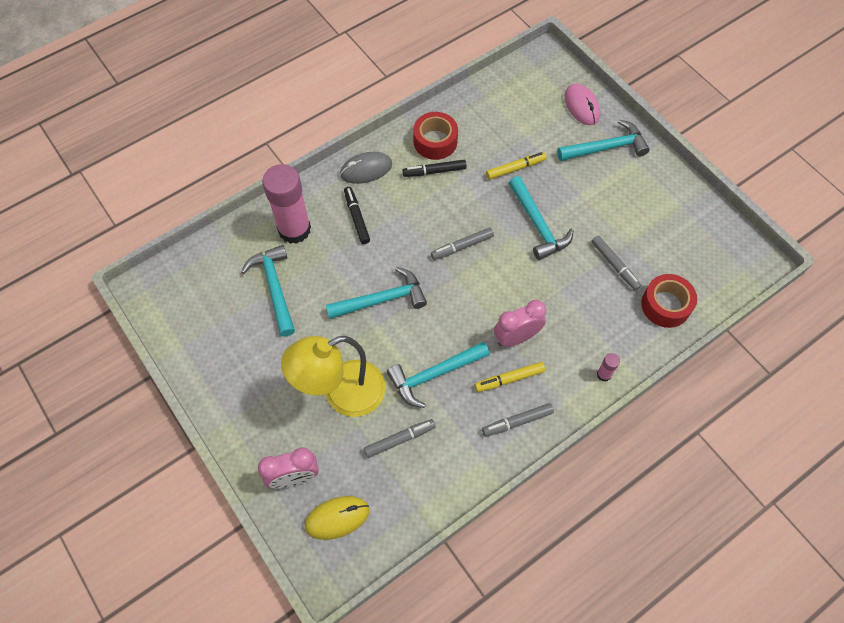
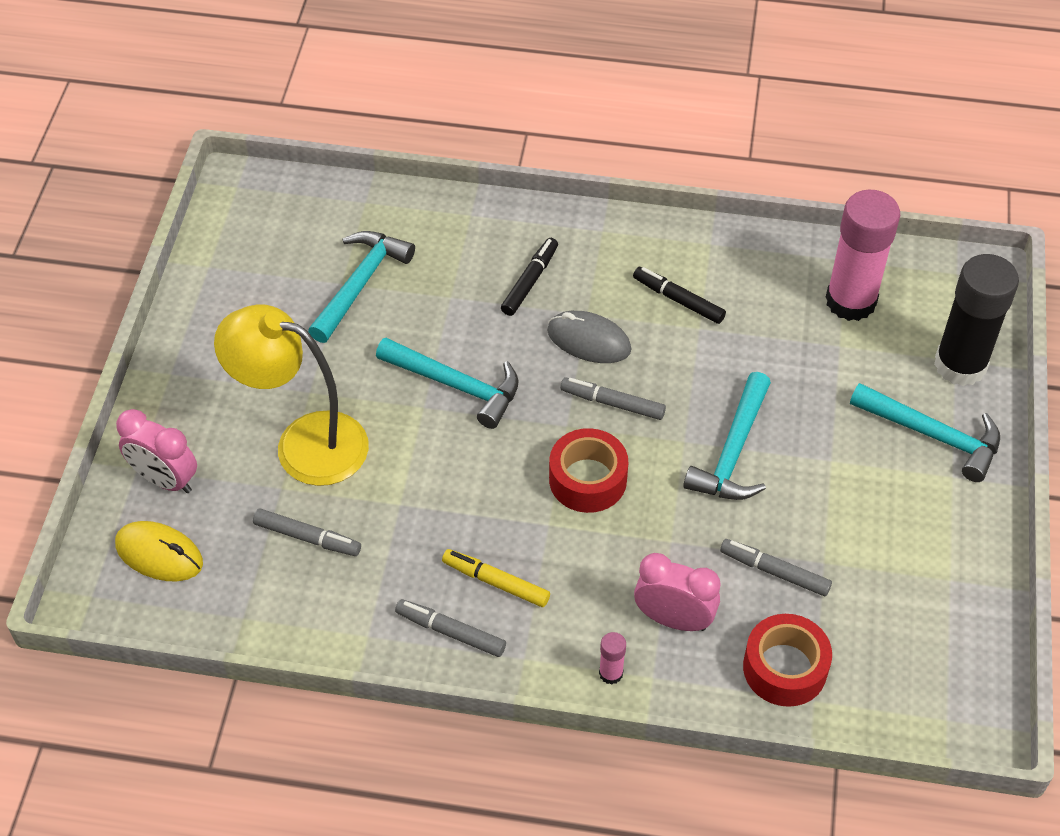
camera: 45 degrees right, 10 degrees down
(294, 229) = (449, 242): pink glue stick -> pink glue stick (850, 301)
(366, 170) = (601, 239): grey mouse -> grey mouse (588, 340)
(434, 375) = (419, 506): turquoise hammer -> none
(435, 141) = (719, 269): red tape -> red tape (587, 479)
(515, 168) = (782, 370): yellow marker -> none
(516, 337) = (557, 547): pink clock -> pink clock (673, 619)
(581, 106) = (960, 365): pink mouse -> black glue stick
(614, 265) = (774, 571): grey marker -> grey marker turned 105 degrees clockwise

